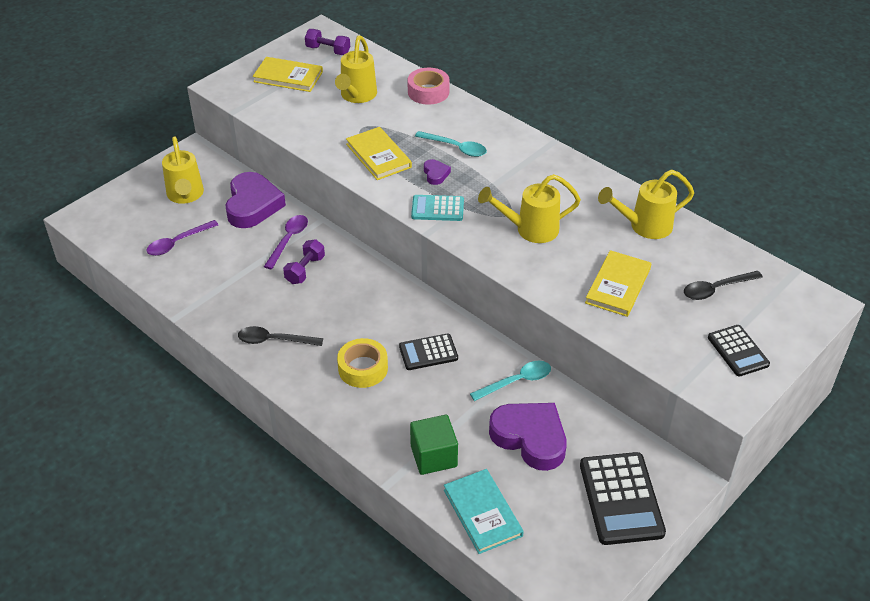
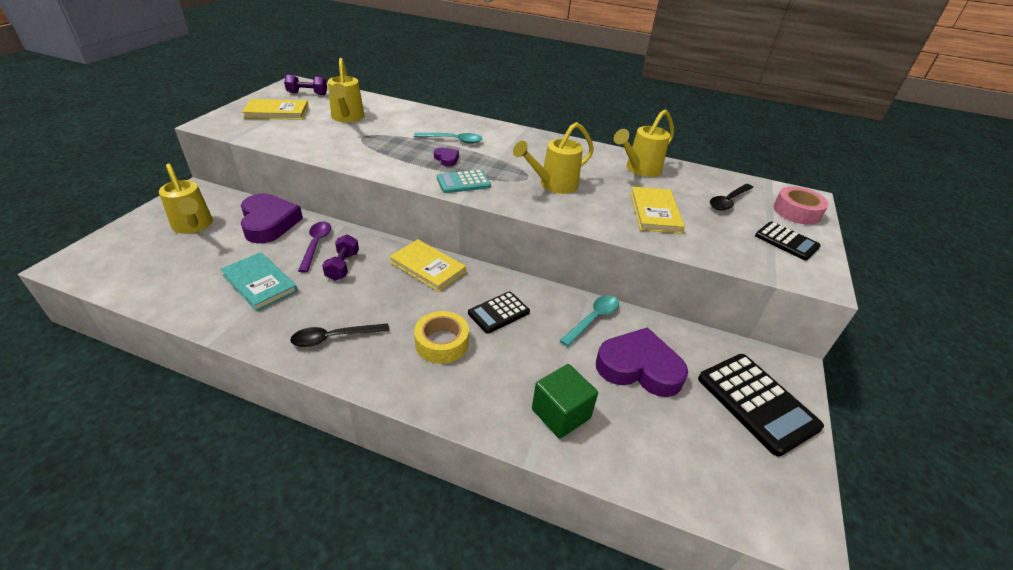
camera: 25 degrees left, 5 degrees down
(178, 242) = (194, 267): purple spoon -> none
(378, 156) = (387, 153): yellow book -> yellow book (427, 267)
(428, 92) = (408, 110): pink tape -> pink tape (796, 212)
(482, 513) = (646, 462): turquoise book -> turquoise book (260, 283)

